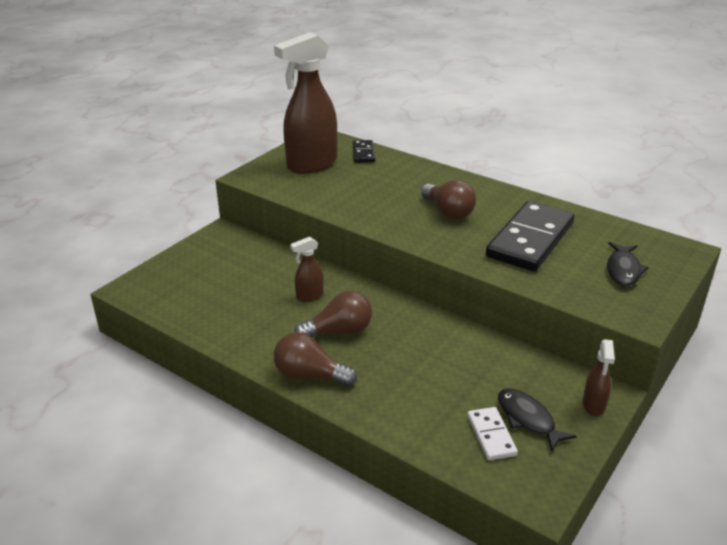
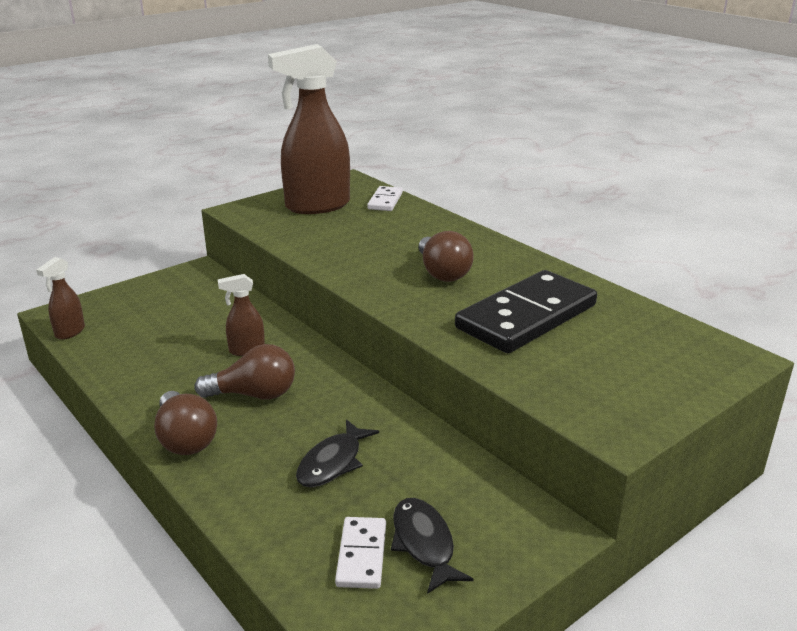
camera: 15 degrees right, 5 degrees down
(310, 375) = (185, 439): brown light bulb -> brown light bulb turned 150 degrees counterclockwise
(363, 153) = (385, 201): black domino -> white domino
(593, 405) = (525, 544): brown spray bottle -> brown spray bottle (69, 332)
(623, 270) = (632, 369): black fish -> black fish (332, 462)

